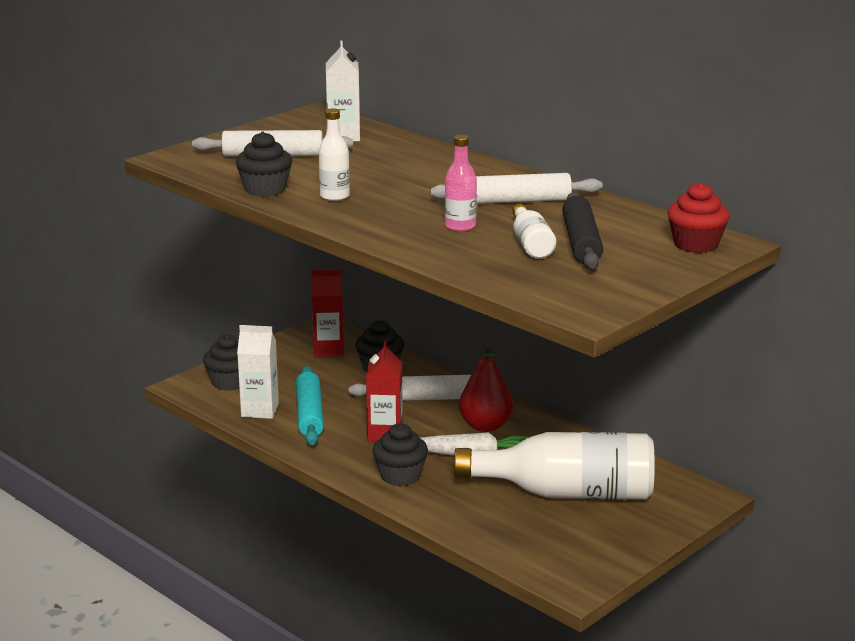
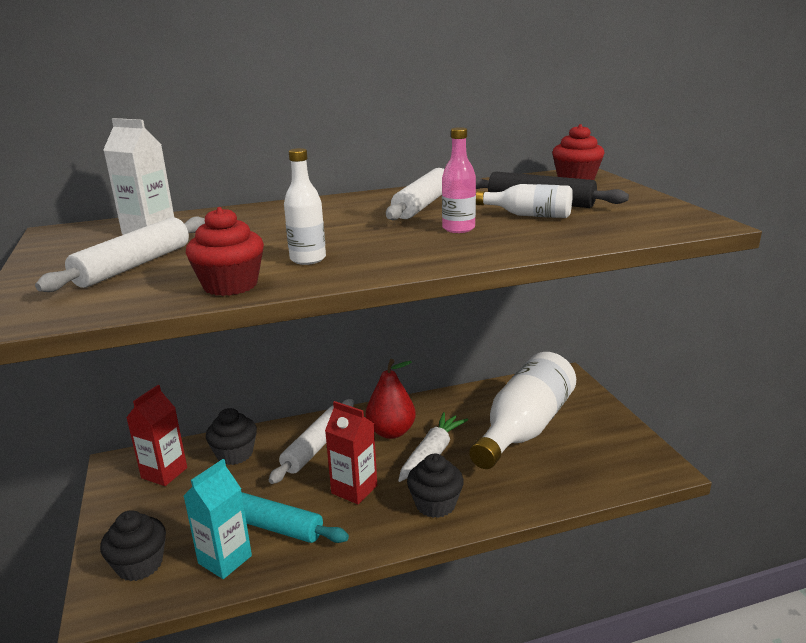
camera: 60 degrees left, 0 degrees up
(260, 410) = (225, 559): white carton -> turquoise carton
(265, 189) = (230, 285): black cupcake -> red cupcake

